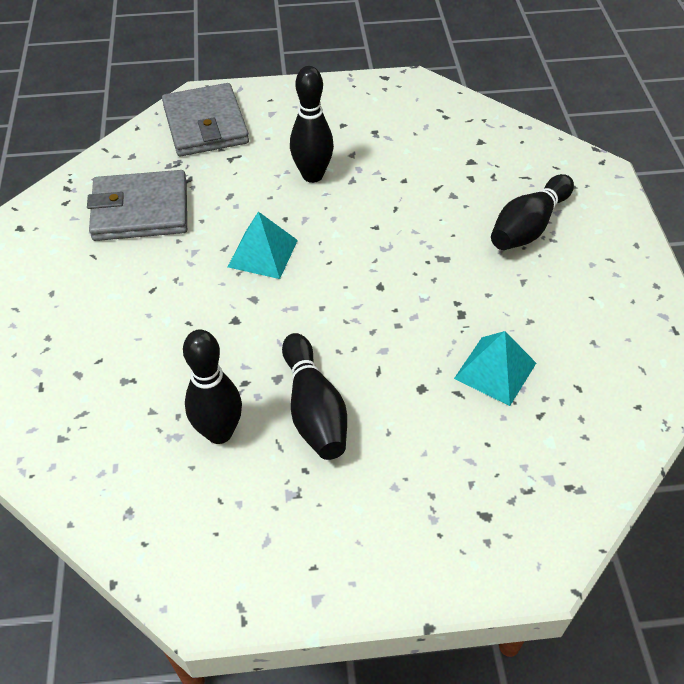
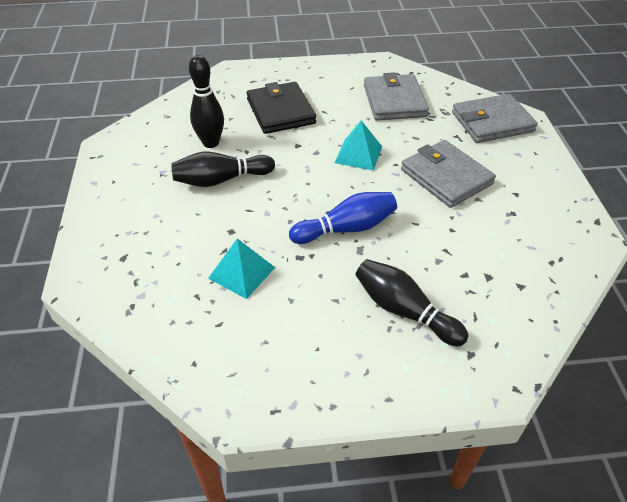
camera: 90 degrees right, 5 degrees down
(143, 343) = (280, 111): none -> black wallet
(312, 175) = (446, 177): black bowling pin -> grey wallet
(409, 269) = (346, 229): none -> blue bowling pin

